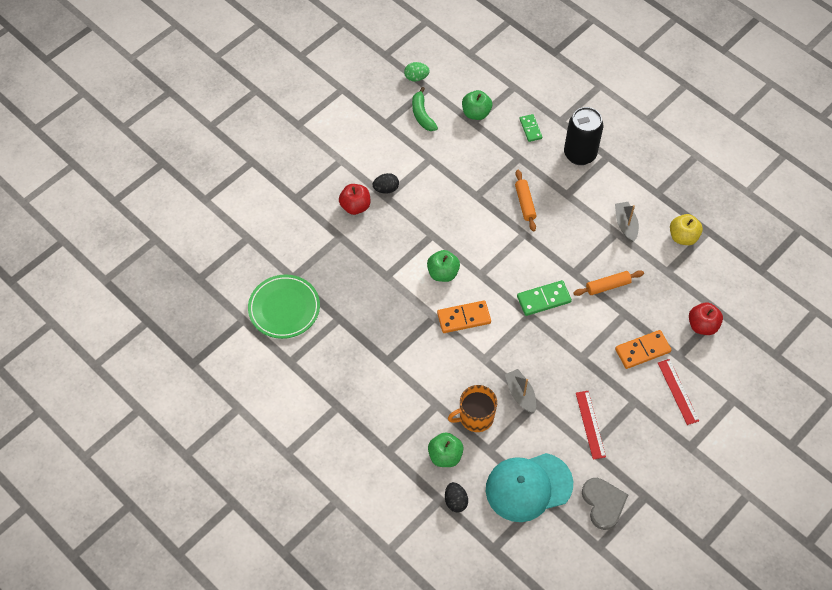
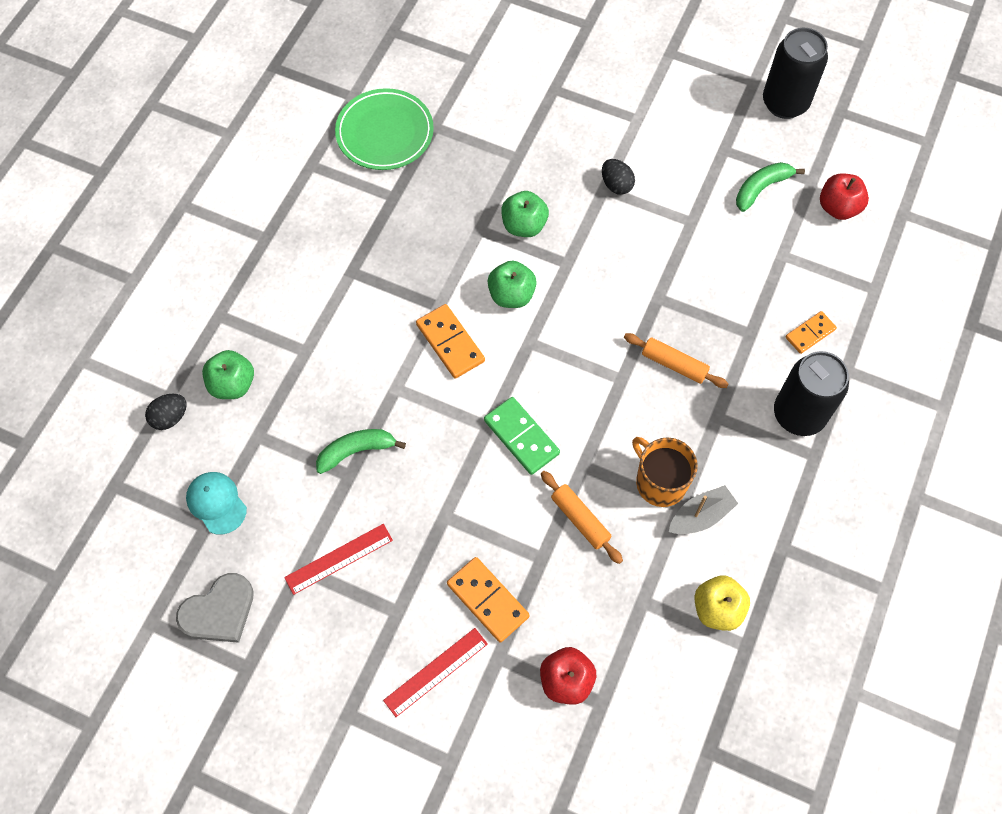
camera: 70 degrees right, 5 degrees up
(355, 206) = (572, 159): red apple -> red apple (838, 207)
(366, 79) = (785, 103): none -> black can
(416, 77) = (821, 161): green egg -> none
(475, 417) = (302, 404): orange mug -> orange mug (660, 482)
(476, 113) = (800, 254): green apple -> green apple (524, 225)
(520, 394) = (356, 451): grey boat -> green banana
(525, 203) = (674, 364): orange rolling pin -> orange rolling pin turned 60 degrees clockwise
(528, 487) = (216, 503): turquoise cap -> turquoise cap, size x0.53
(530, 129) = (810, 333): green domino -> orange domino

